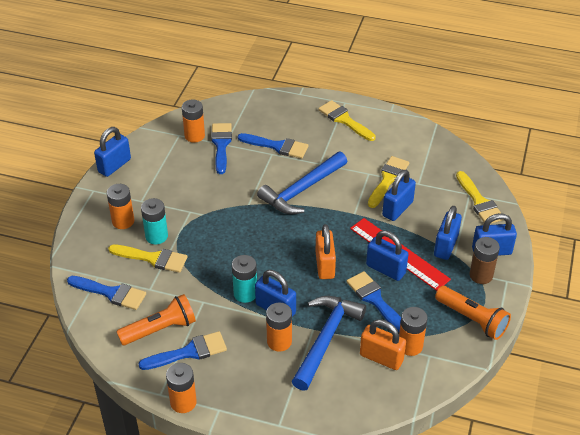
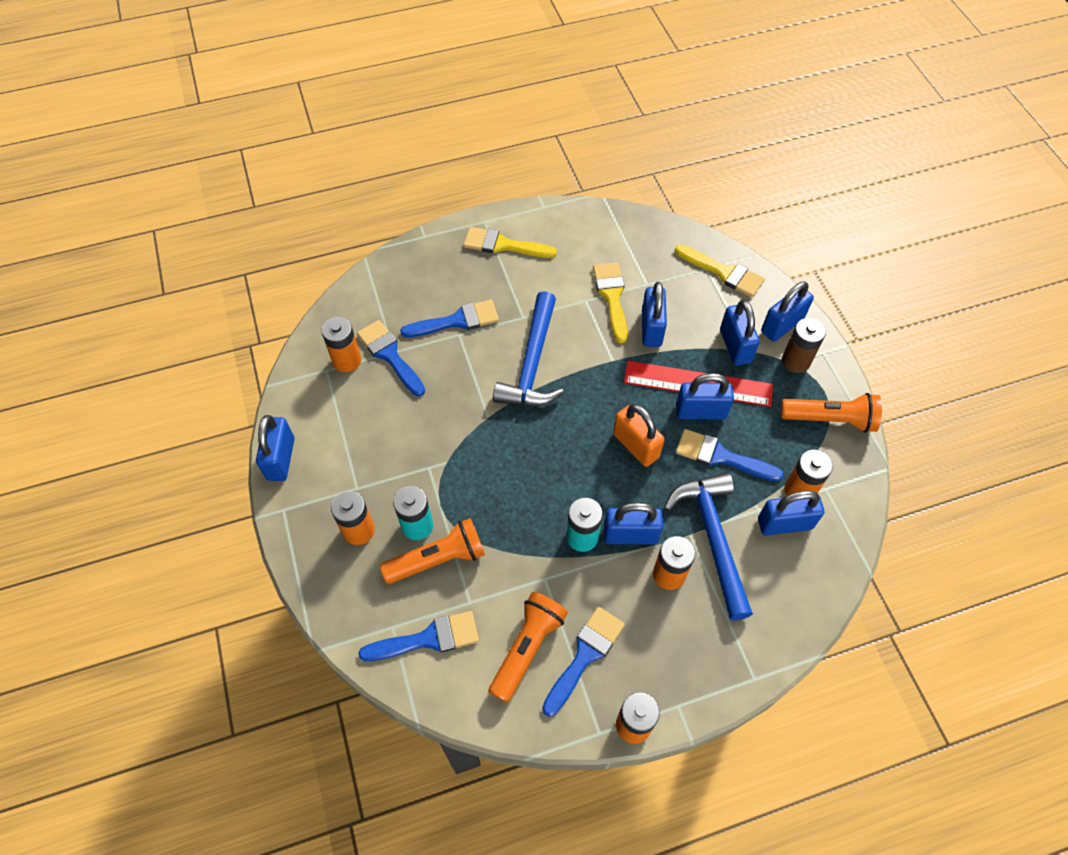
camera: 35 degrees left, 15 degrees up
(153, 258) = (438, 559): yellow brush -> orange flashlight
(381, 358) = (784, 523): orange padlock -> blue padlock

